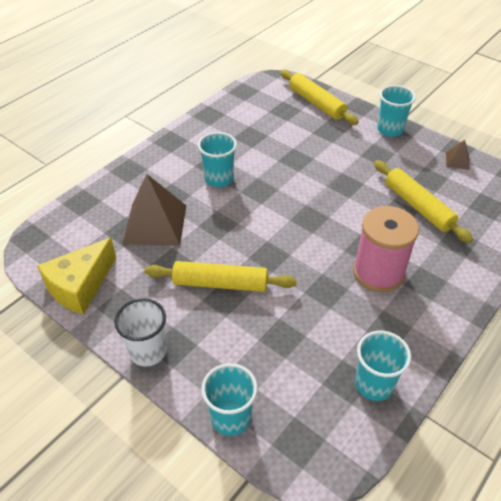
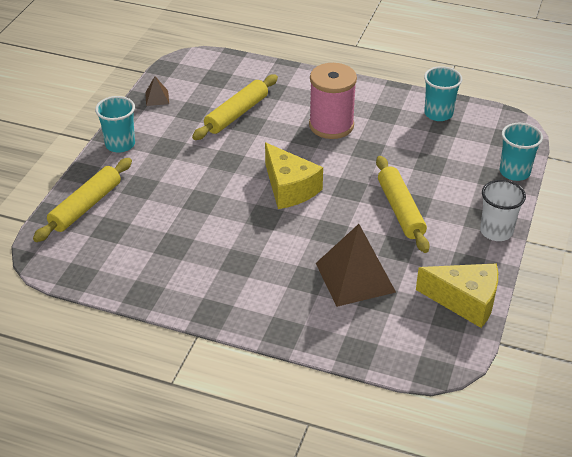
camera: 110 degrees left, 5 degrees down
(219, 179) = (261, 250): turquoise cup -> none
(289, 214) = (289, 188): none -> yellow cheese

